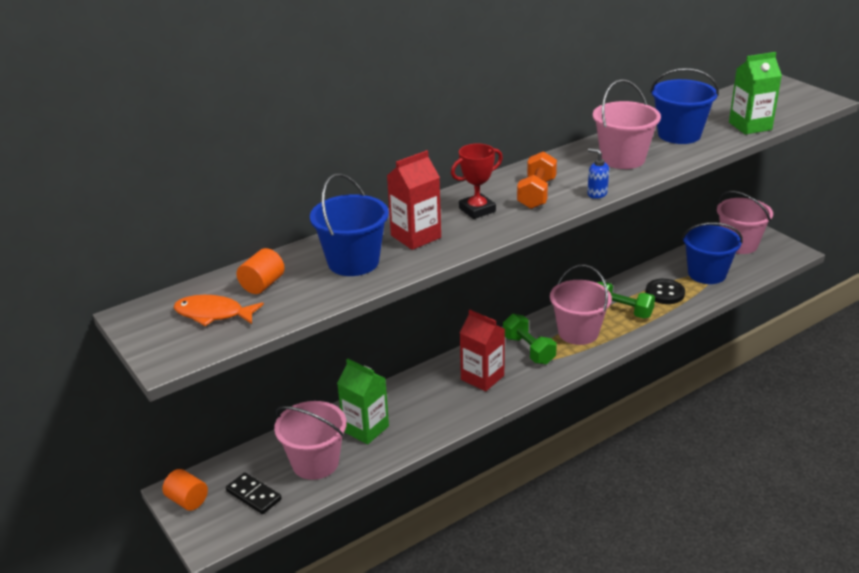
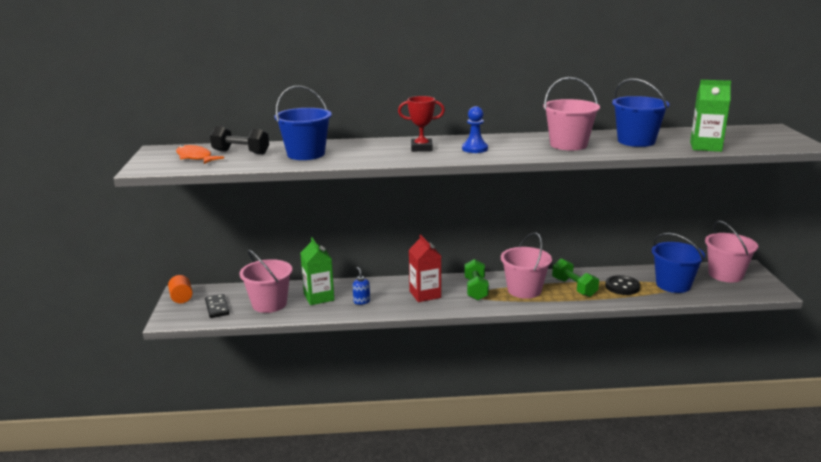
camera: 30 degrees right, 10 degrees down
(262, 285) = (241, 152): orange cylinder -> black dumbbell
(416, 236) = (362, 151): red carton -> none
(536, 194) = (474, 149): orange dumbbell -> blue pawn
(597, 194) = (517, 156): blue soap dispenser -> blue soap dispenser (361, 301)

